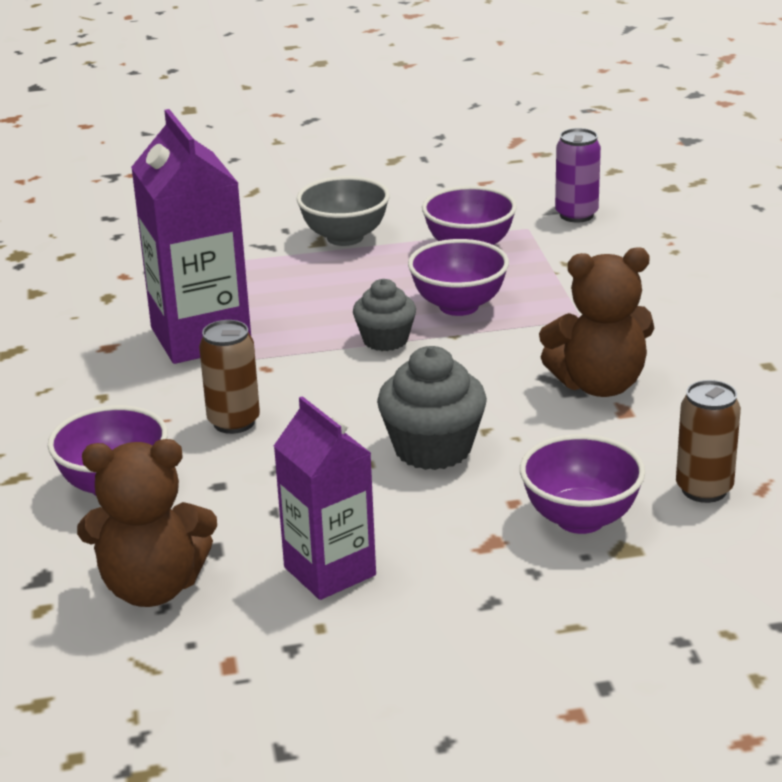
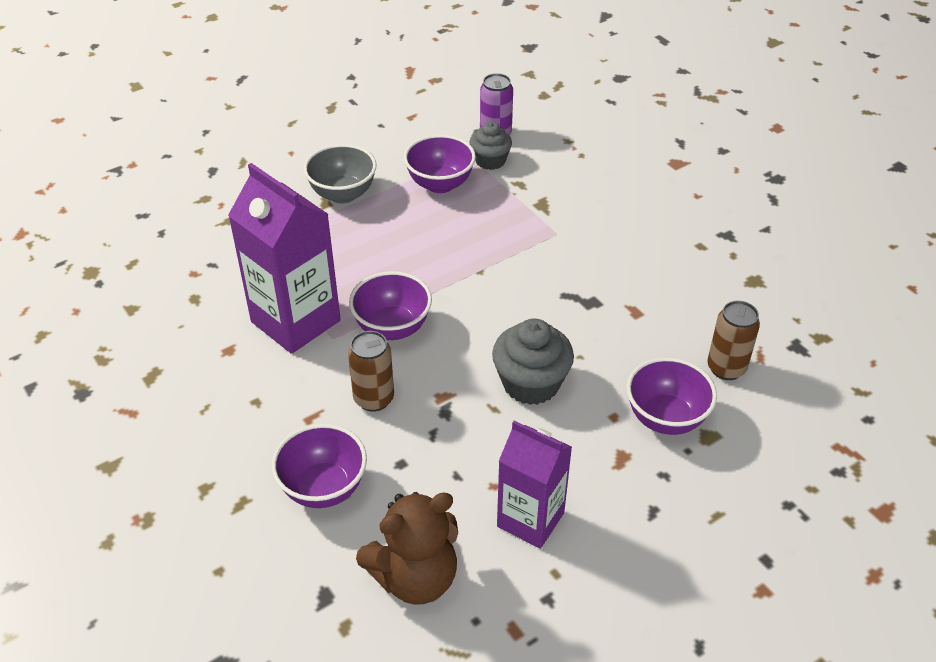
camera: 25 degrees left, 15 degrees up
(385, 340) = (434, 288): grey cupcake -> grey cupcake (490, 160)
(458, 306) = (466, 242): purple bowl -> purple bowl (392, 328)
(599, 385) = (605, 292): brown teddy bear -> none

